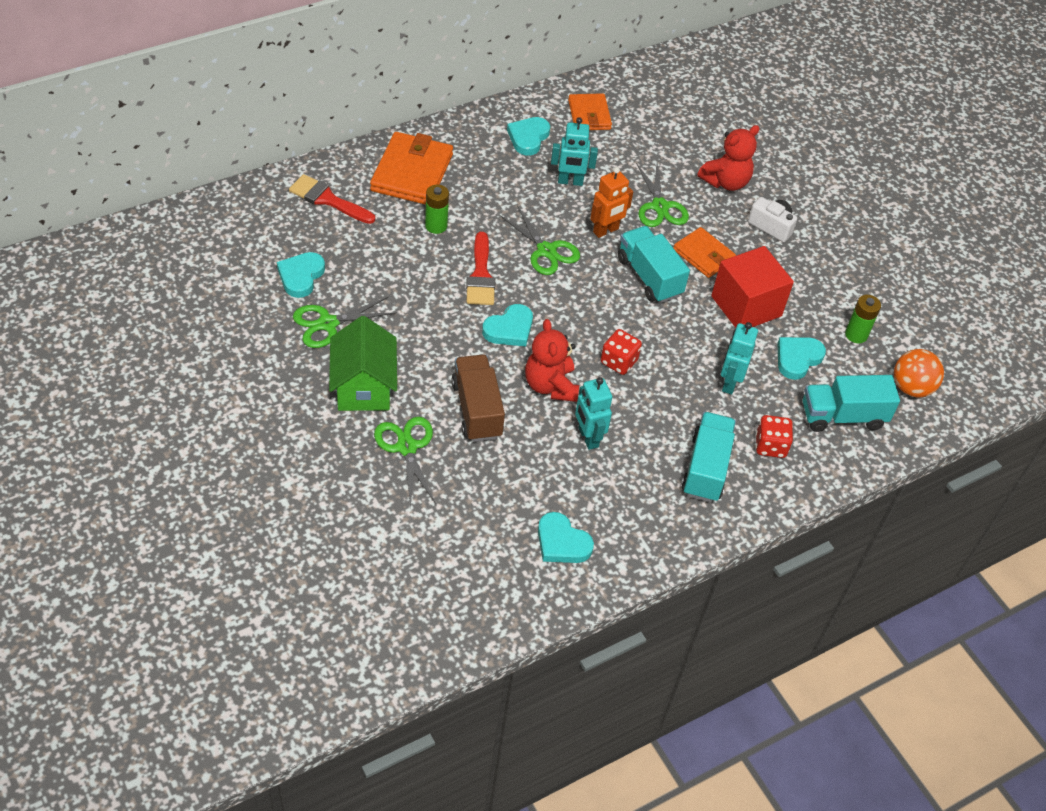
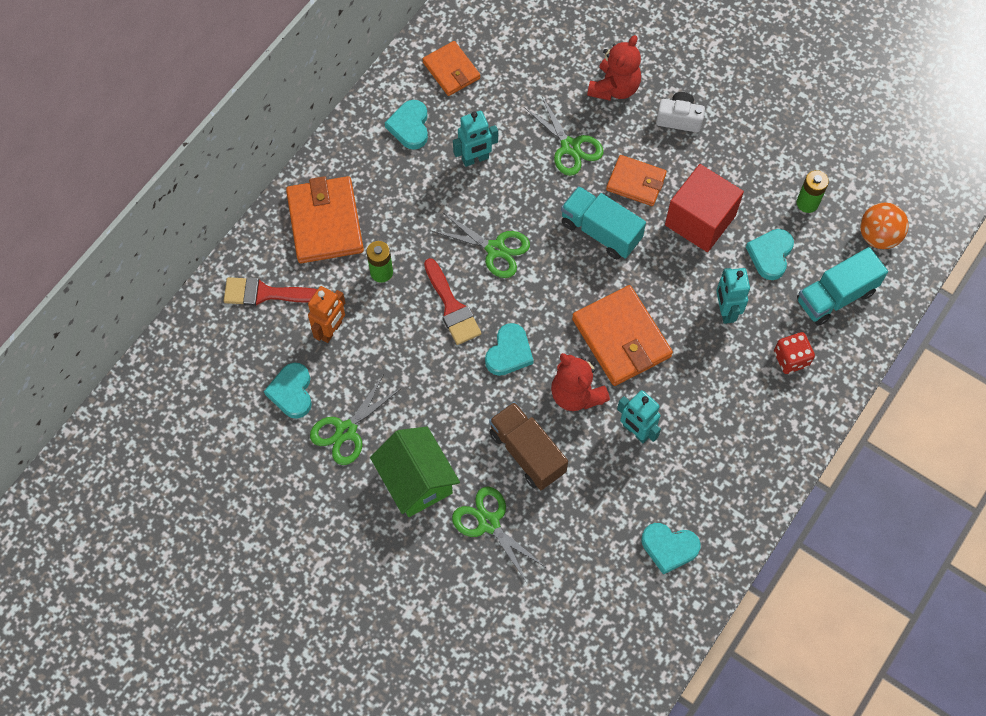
camera: 20 degrees left, 15 degrees up
(606, 231) = (536, 199): orange robot -> orange robot (331, 330)
(618, 361) = (621, 338): red dice -> orange wallet
(706, 468) = (749, 410): turquoise truck -> none

